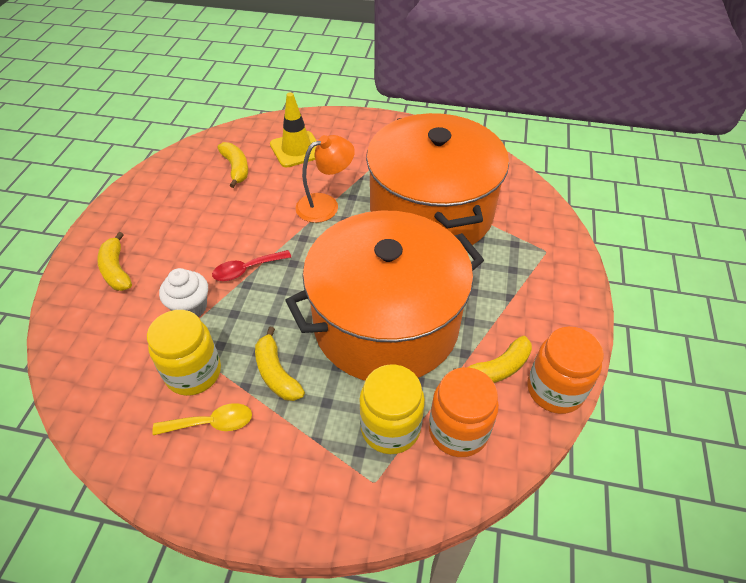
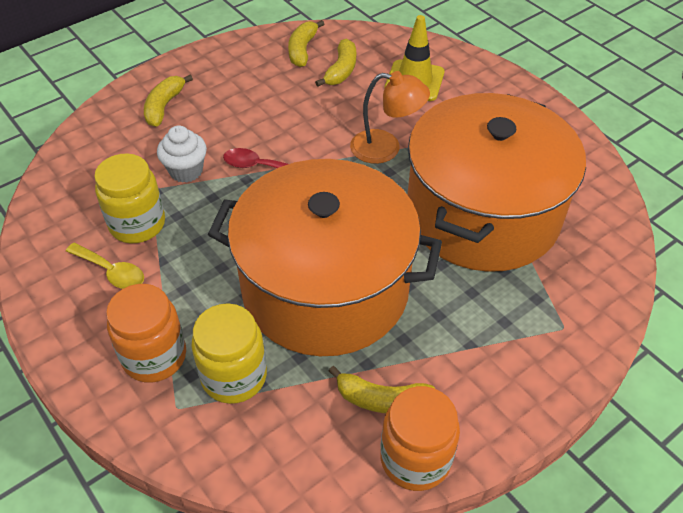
camera: 40 degrees right, 0 degrees up
(276, 373) = (194, 267): yellow banana -> yellow banana (302, 50)
(458, 430) = (286, 423): orange jar -> orange jar (154, 356)

